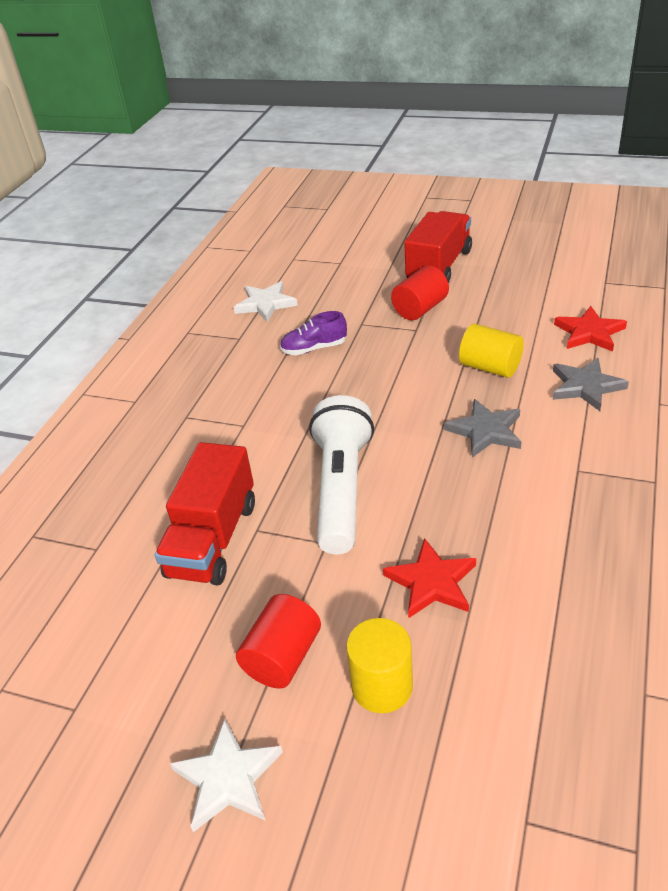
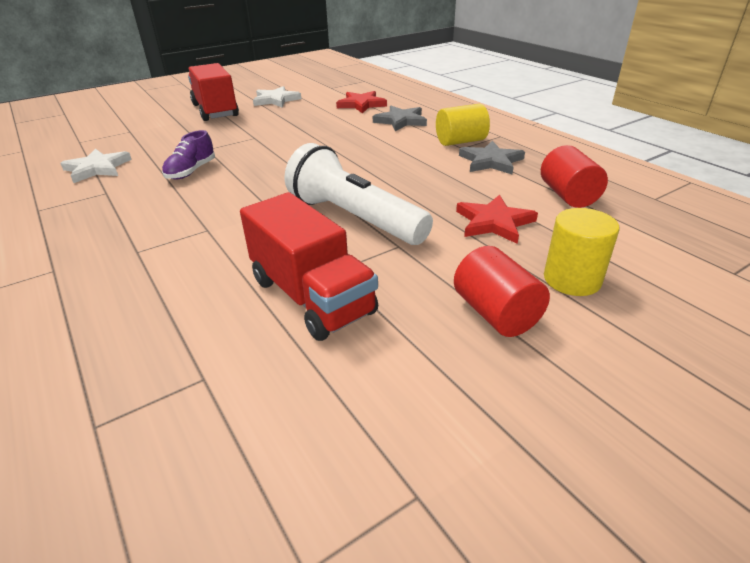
camera: 55 degrees left, 5 degrees down
(228, 778) = (610, 402): white star -> white star (276, 100)
(420, 309) = (239, 129): red cylinder -> red cylinder (568, 196)
(485, 431) = (387, 155): grey star -> grey star (491, 161)
(490, 367) = (335, 133): yellow cylinder -> yellow cylinder (460, 141)

